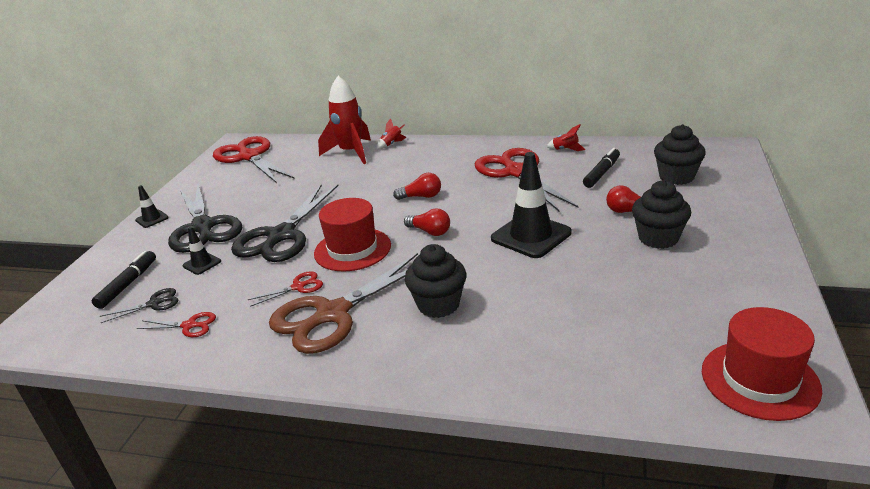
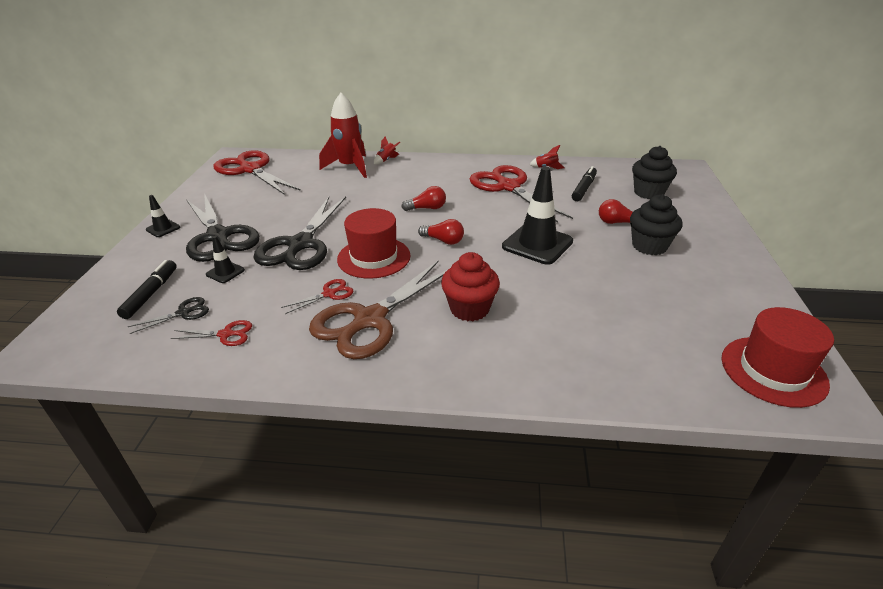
camera: 10 degrees left, 5 degrees up
(438, 305) = (469, 309): black cupcake -> red cupcake

